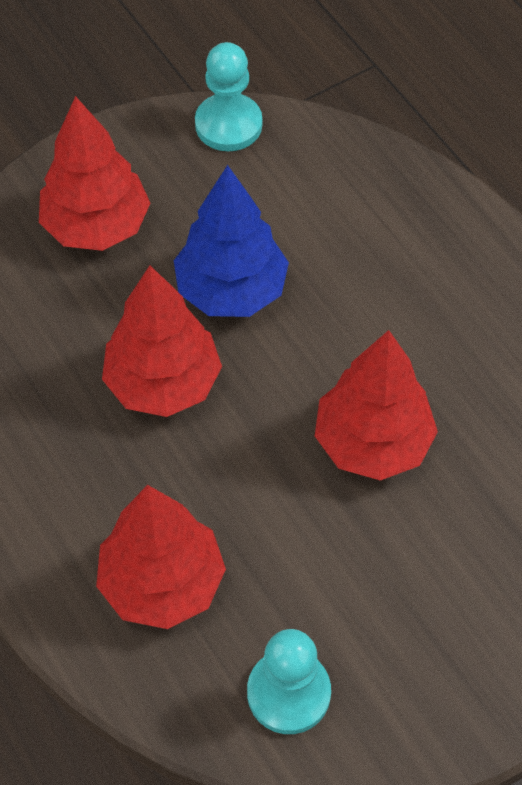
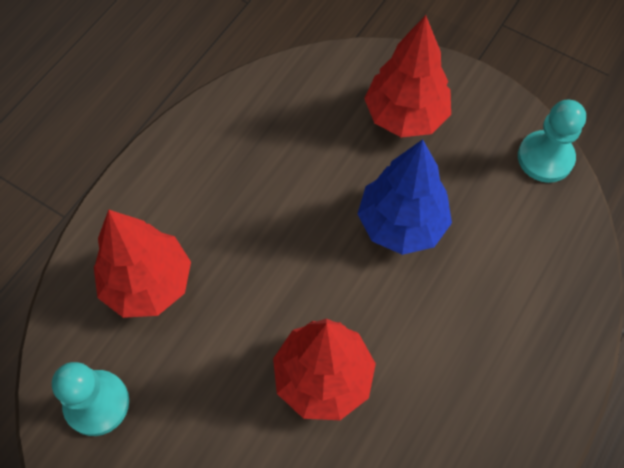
camera: 65 degrees right, 5 degrees up
(163, 383) = (301, 214): red tree -> none

